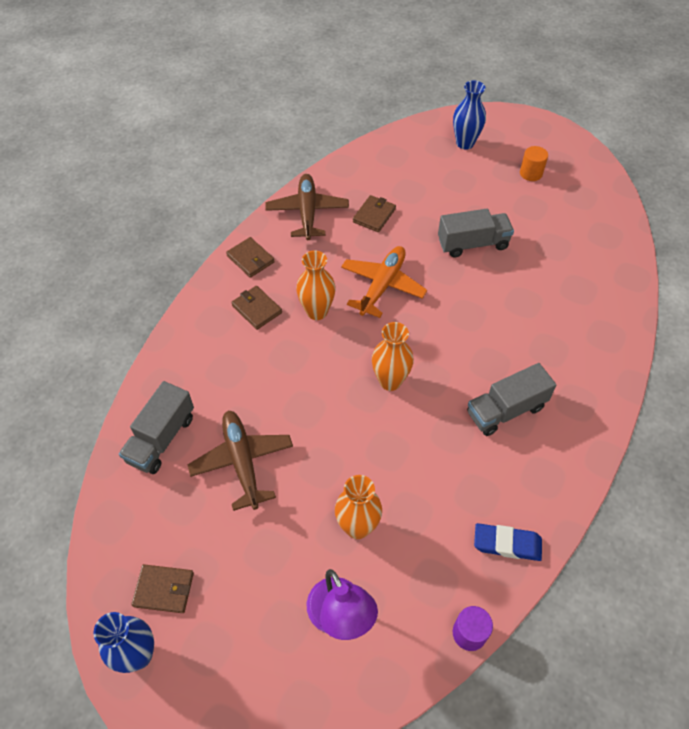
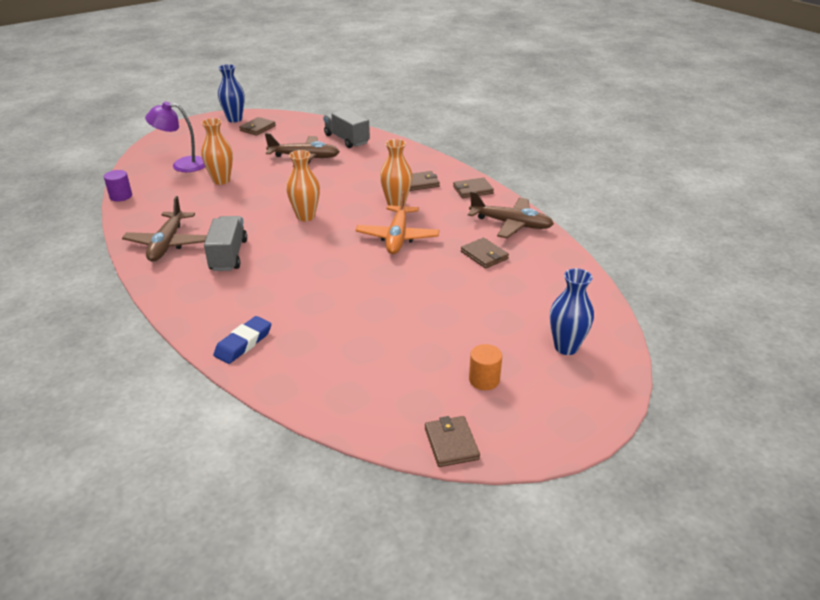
camera: 115 degrees right, 20 degrees down
(382, 285) = (397, 237): orange plane -> orange plane turned 45 degrees clockwise
(473, 244) = (406, 298): grey truck -> none
(507, 544) = (145, 223): blue eraser -> blue eraser (243, 343)
(527, 485) = (167, 244): none -> brown plane
(598, 172) = (451, 443): none -> brown wallet

